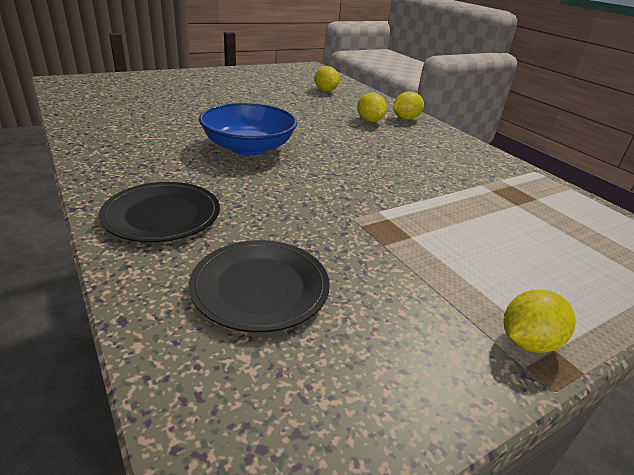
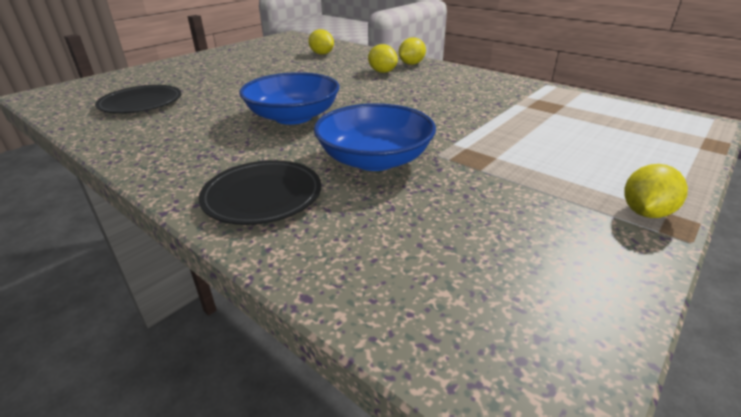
camera: 15 degrees left, 0 degrees up
(260, 287) = (408, 232): black plate -> black plate (141, 103)
(288, 207) = (374, 159): none -> blue bowl

